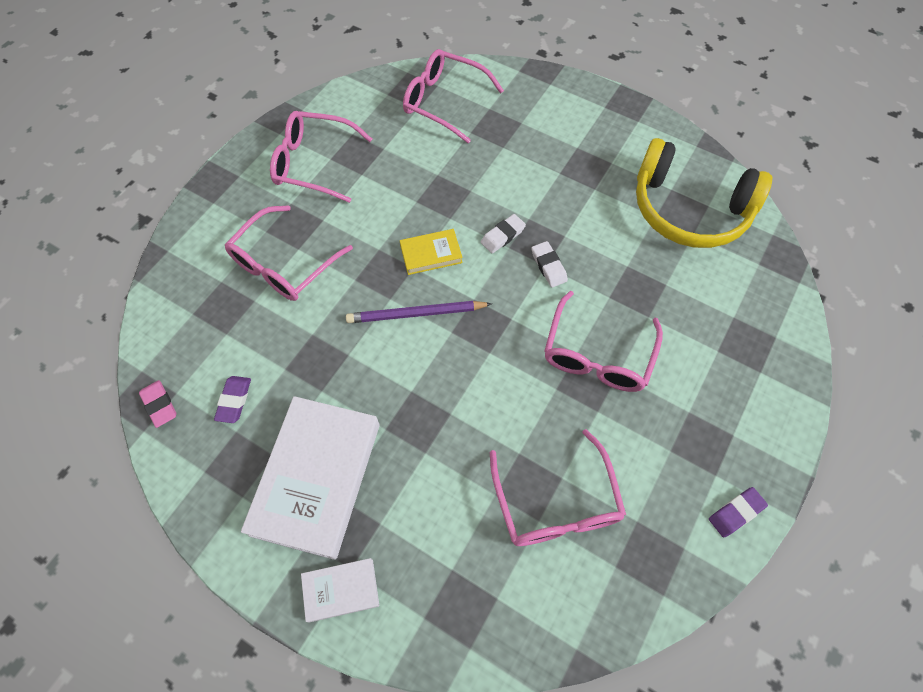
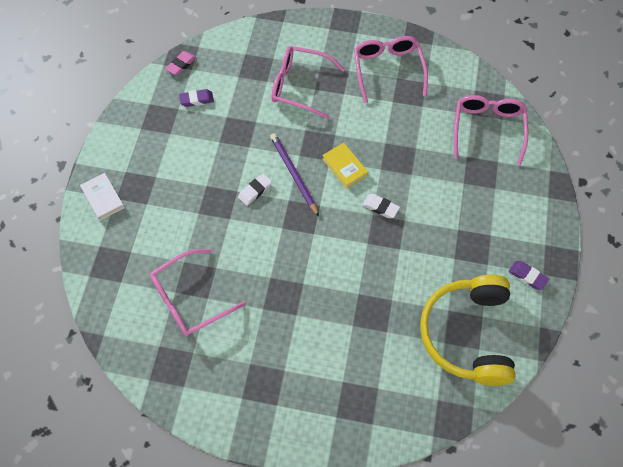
camera: 70 degrees right, 0 degrees up
(317, 478) = (163, 161): white book -> none
(548, 266) = (367, 245): white eraser -> white eraser (255, 191)
(597, 354) = (307, 297): pink glasses -> none
(736, 513) = (218, 416): purple eraser -> purple eraser (527, 276)

